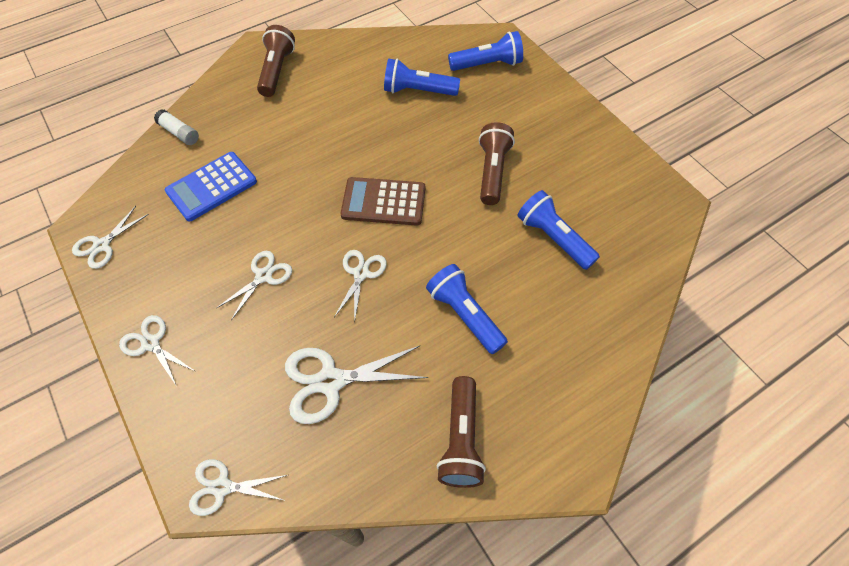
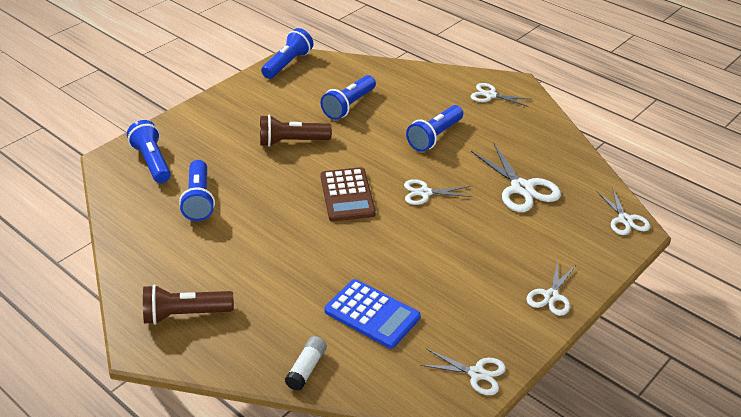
camera: 105 degrees left, 20 degrees down
(263, 276) = (454, 247): white scissors -> white scissors (490, 95)
(461, 439) = (525, 126): brown flashlight -> none
(661, 193) = (288, 64): none -> blue flashlight

